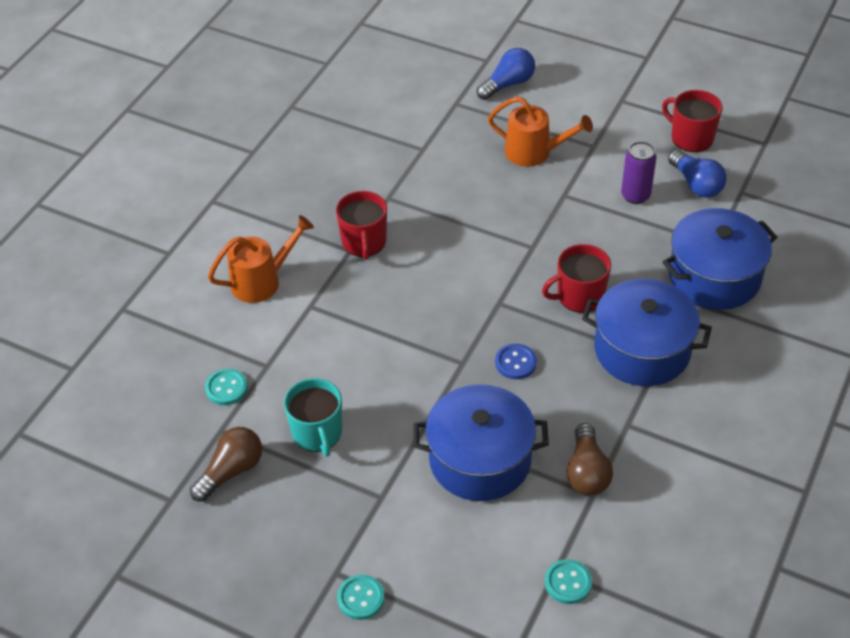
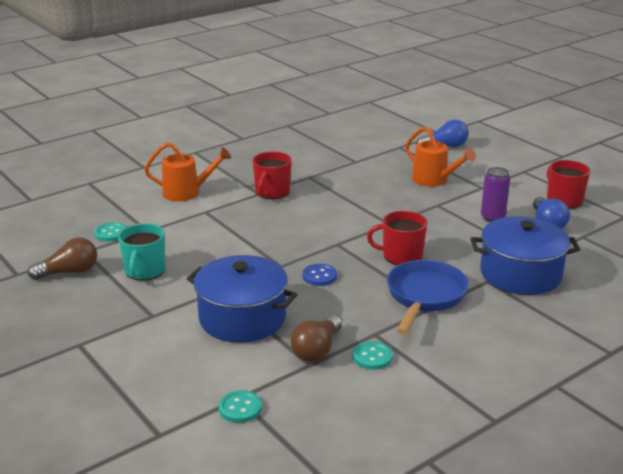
camera: 25 degrees right, 20 degrees down
(361, 598) = (80, 363): turquoise button -> turquoise button (372, 357)
(642, 350) = (424, 297): blue pot -> blue pan

